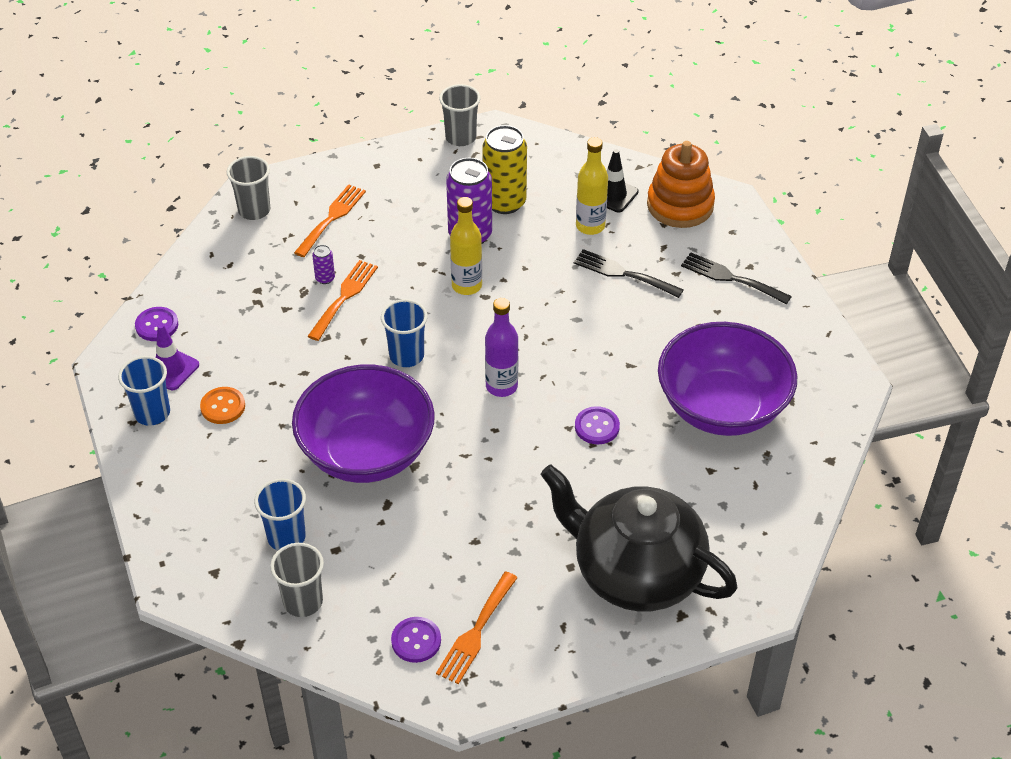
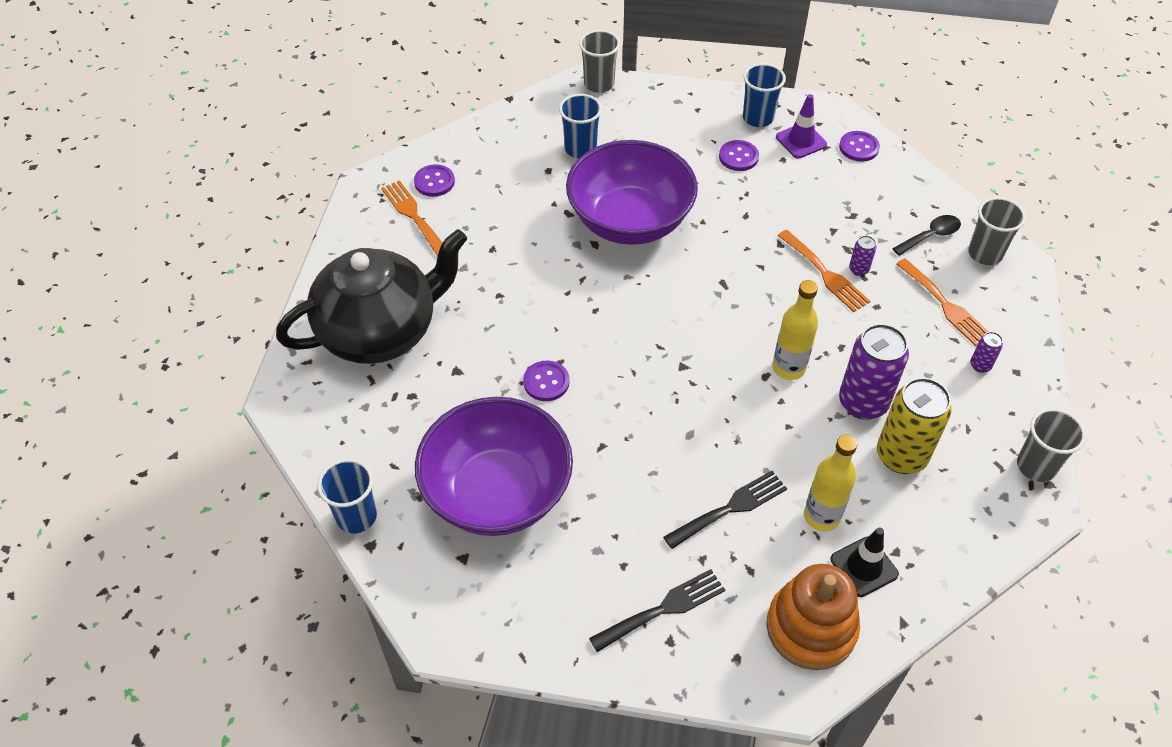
camera: 120 degrees right, 5 degrees up
(223, 406) = (738, 157): orange button -> purple button
(252, 247) = (931, 236): none -> black spoon
(303, 602) = (516, 138): grey cup -> grey cup (599, 84)
(384, 184) = (980, 365): none -> purple can
(406, 356) = (722, 287): blue cup -> blue cup (356, 516)
(501, 386) = (641, 336): purple bottle -> none

